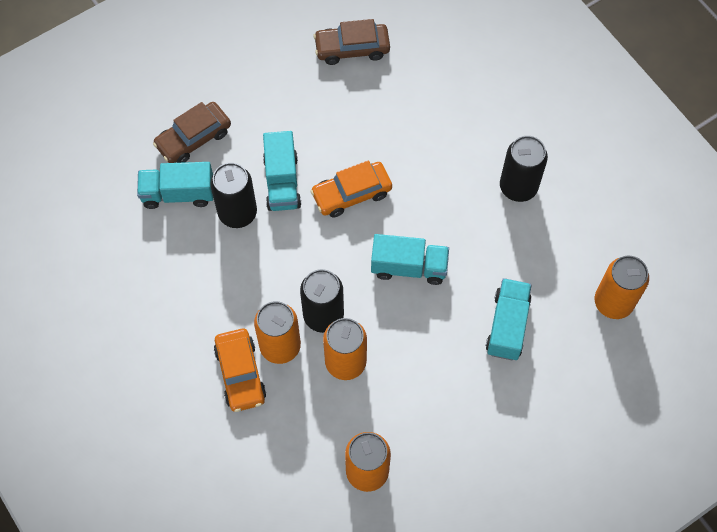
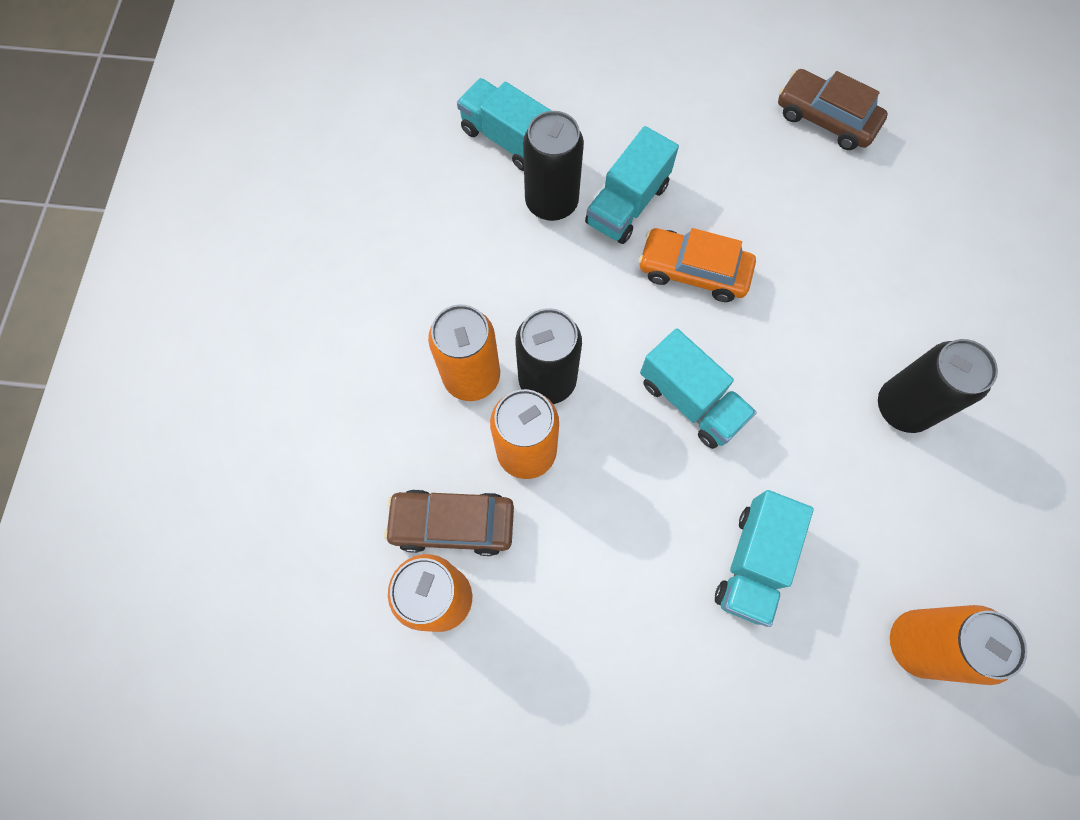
camera: 40 degrees right, 5 degrees up
(193, 138) = (573, 96): brown car -> brown car (452, 524)
(240, 373) = (404, 373): orange car -> none
(507, 326) = (753, 562): turquoise truck -> turquoise truck turned 150 degrees clockwise

